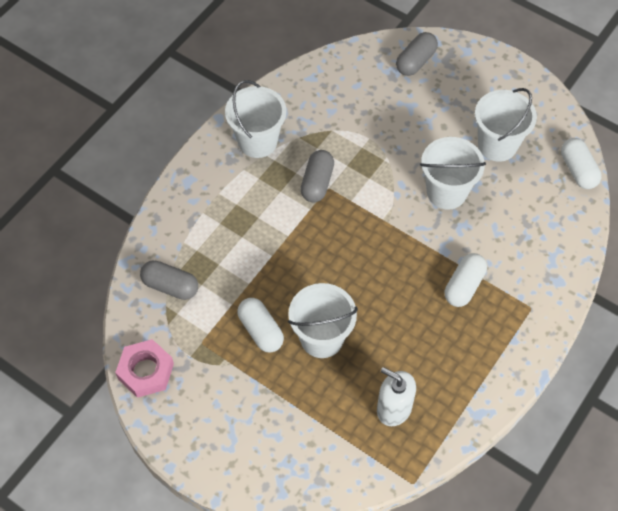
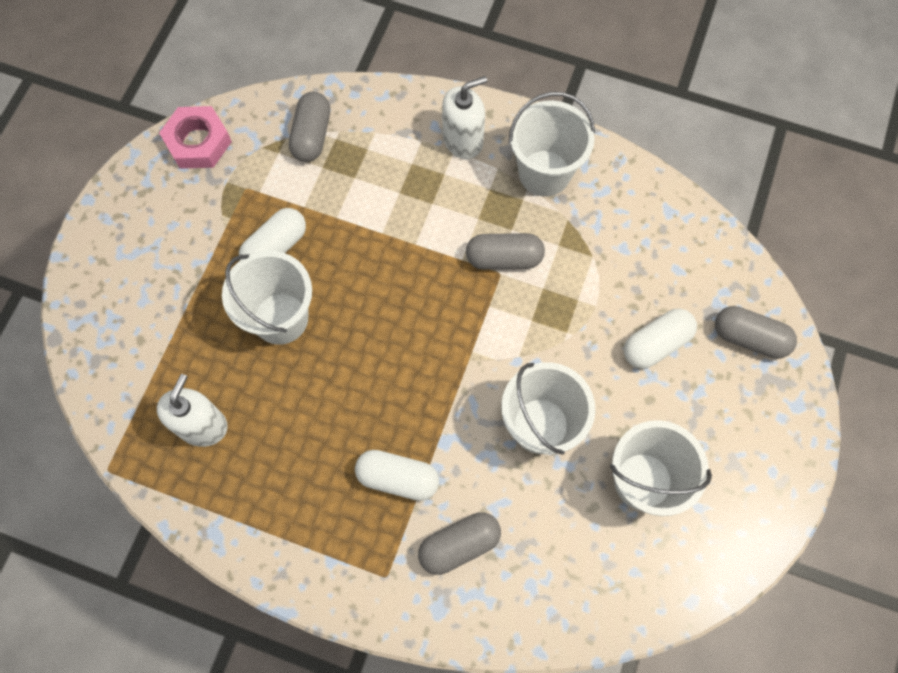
camera: 75 degrees right, 10 degrees up
(212, 185) = (463, 140): none -> white soap dispenser
(518, 259) = (459, 545): none -> grey capsule
(578, 170) = (637, 609): white capsule -> white capsule (656, 344)

